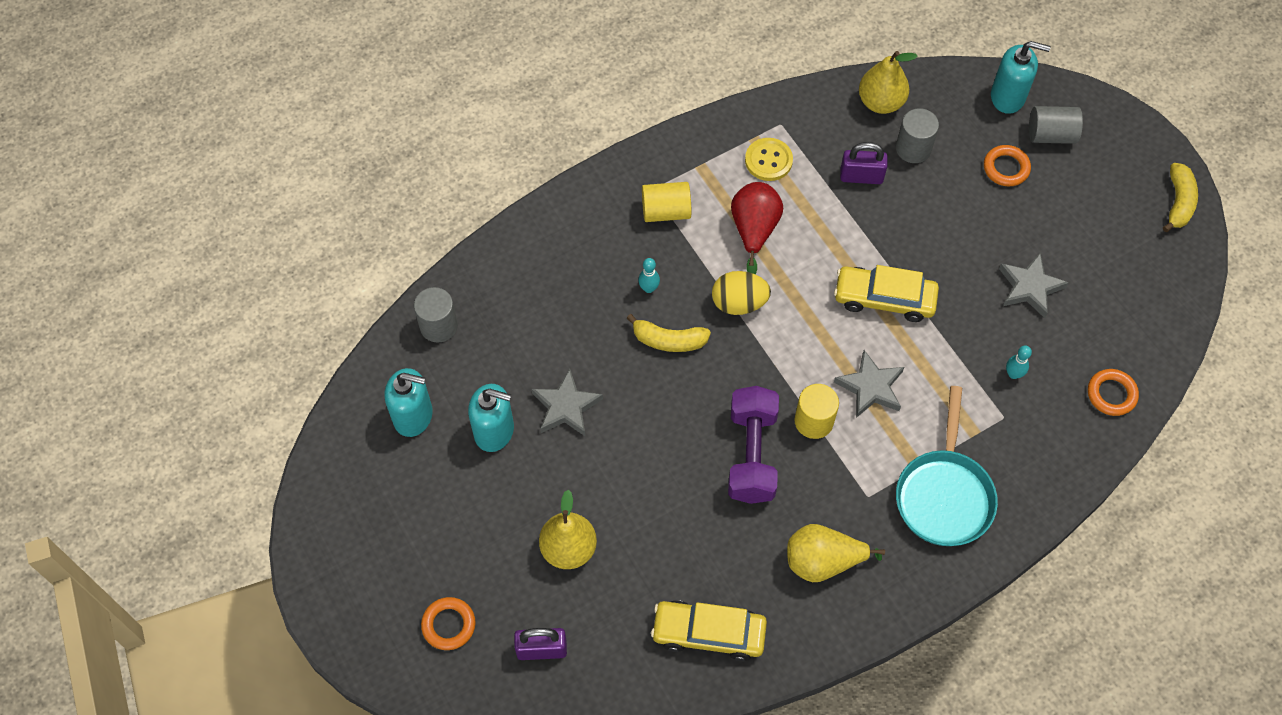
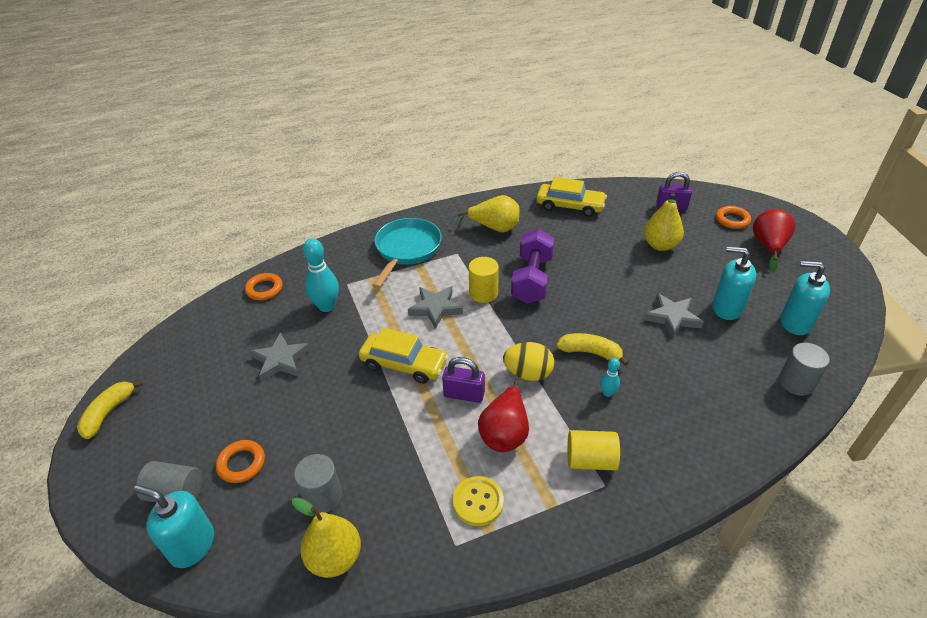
camera: 170 degrees left, 20 degrees down
(409, 563) = (768, 247): none -> red pear
(861, 176) = (387, 472): purple padlock -> purple padlock (464, 394)
(1013, 374) = (326, 306): turquoise bowling pin -> turquoise bowling pin, size x1.91

